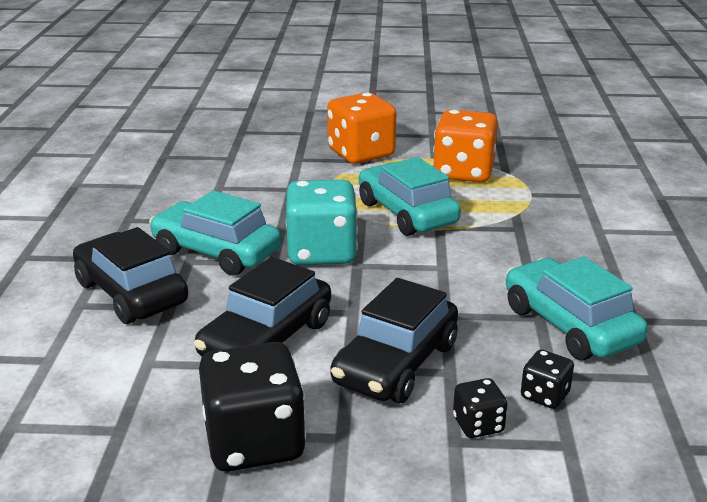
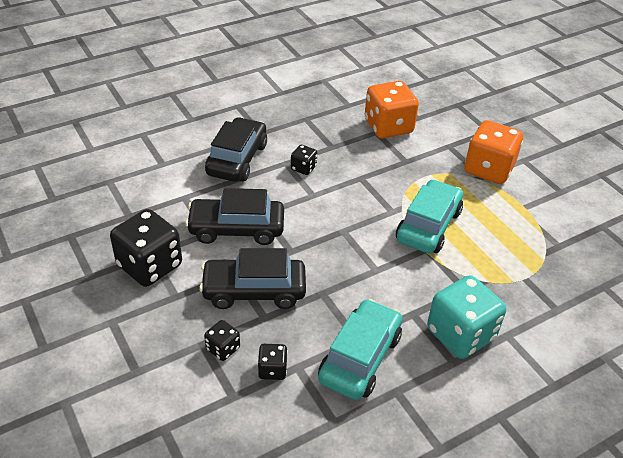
camera: 55 degrees right, 15 degrees up
(216, 252) = (303, 168): turquoise car -> black dice
(322, 252) = (342, 209): turquoise dice -> turquoise dice (460, 334)
(463, 172) = (518, 230): orange dice -> orange dice (388, 127)

